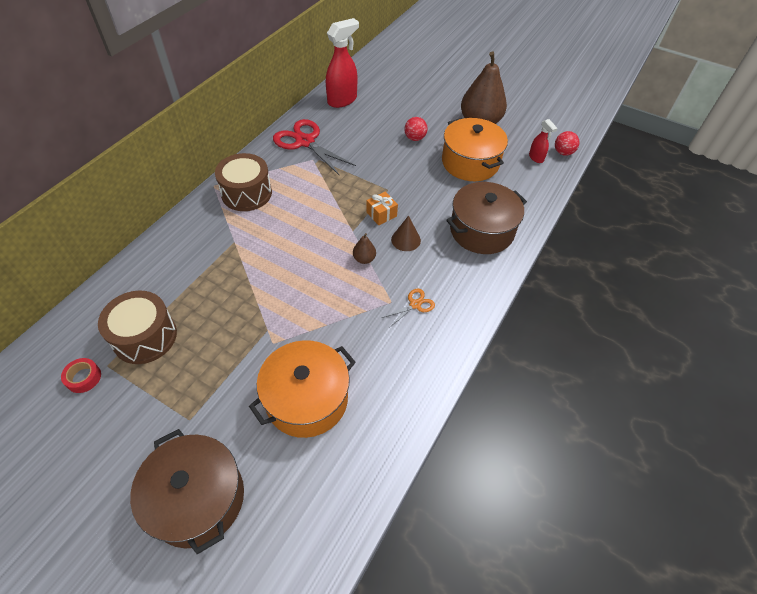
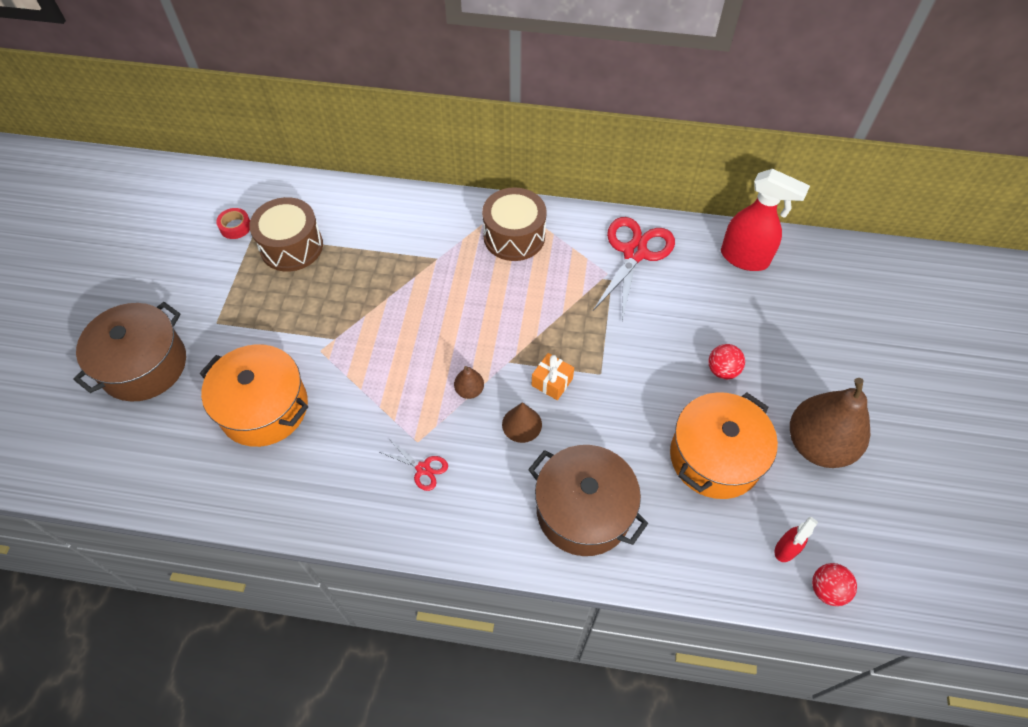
camera: 70 degrees right, 5 degrees up
(415, 304) = (423, 469): orange scissors -> red scissors

